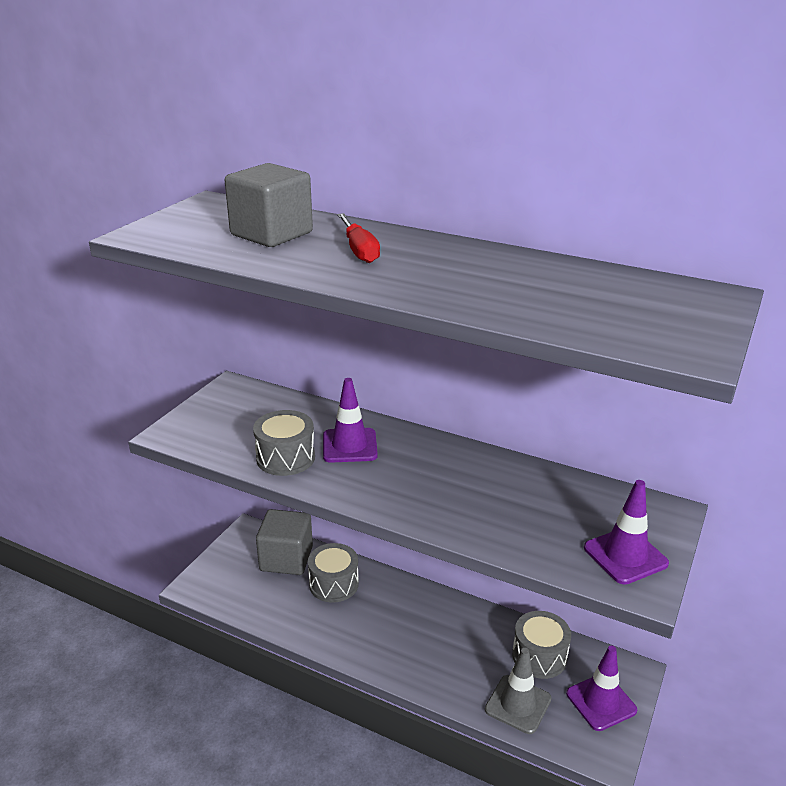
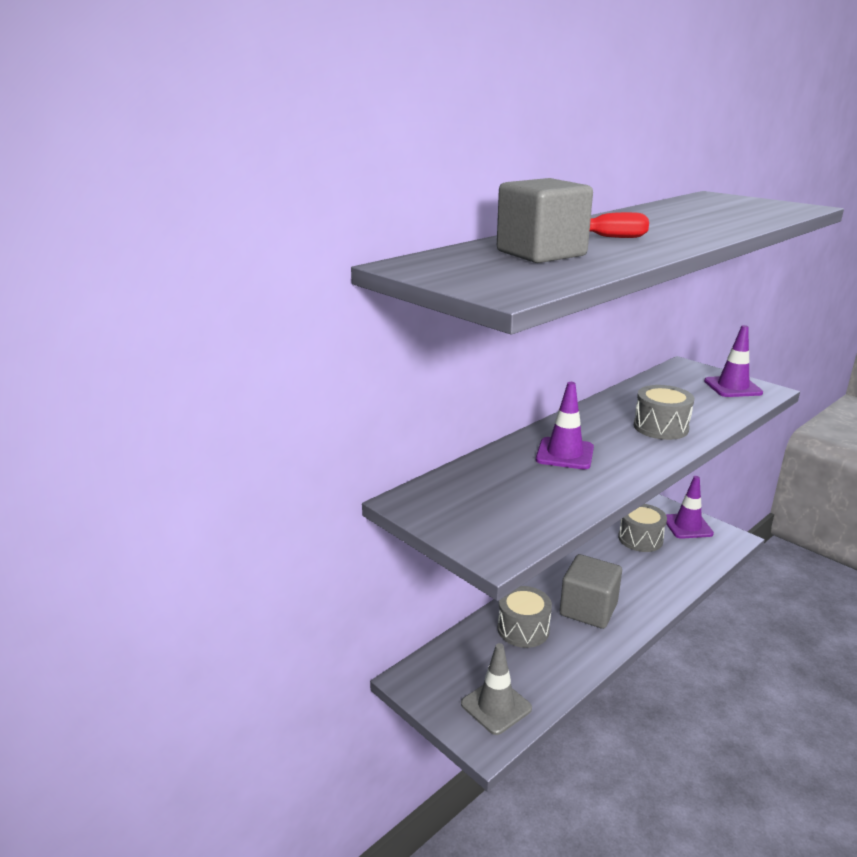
camera: 70 degrees left, 5 degrees down
(285, 458) = (575, 487): grey drum -> grey drum (660, 427)
(286, 559) = (471, 656): grey cube -> grey cube (588, 609)
(518, 704) = (687, 561): grey traffic cone -> grey traffic cone (496, 706)

